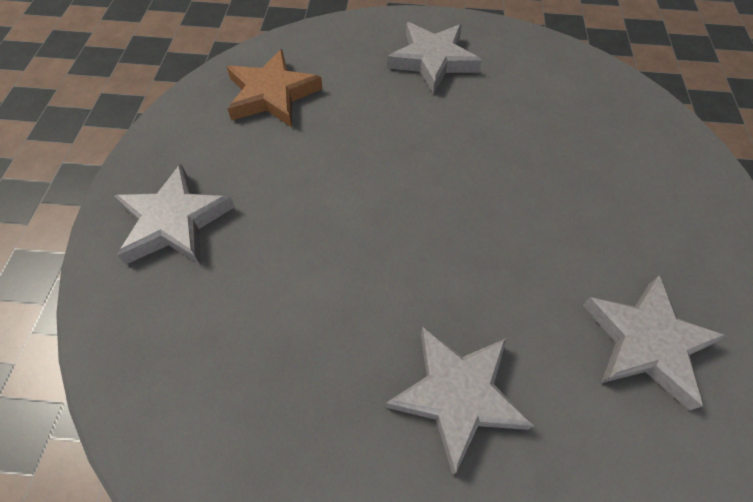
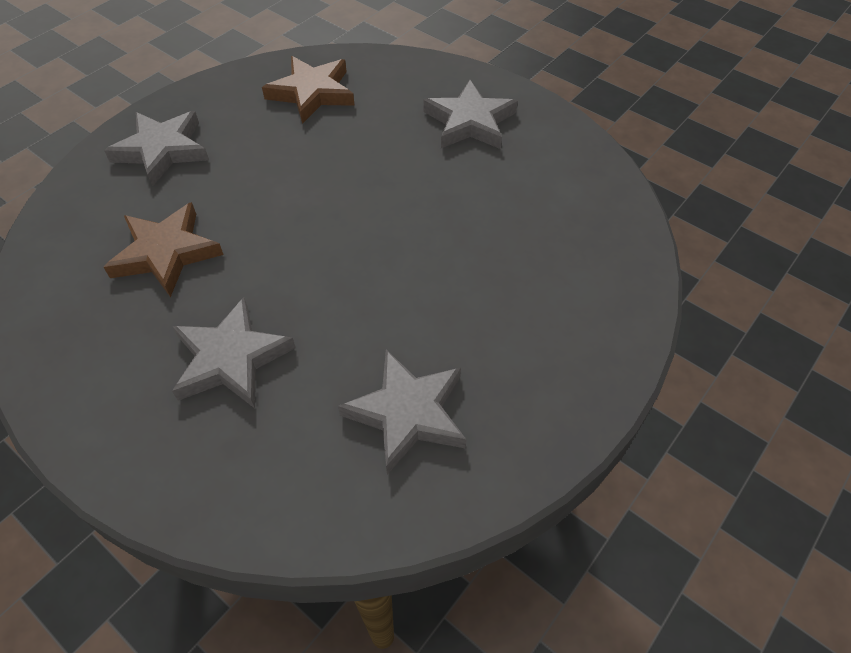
camera: 35 degrees right, 5 degrees down
(285, 327) = (166, 253): none -> brown star

